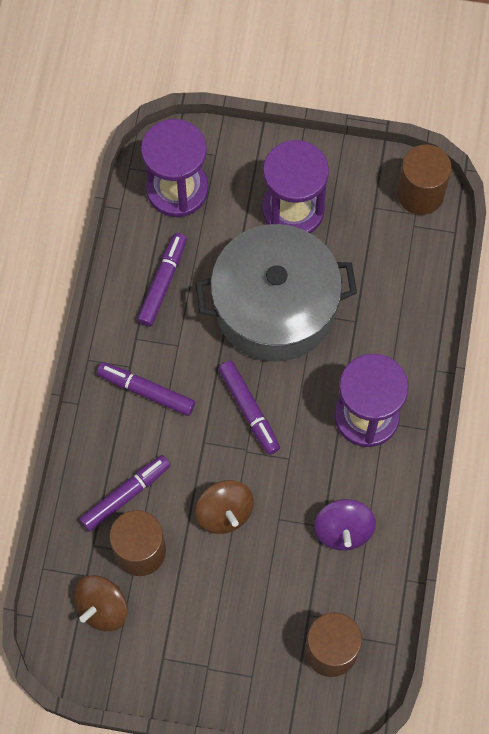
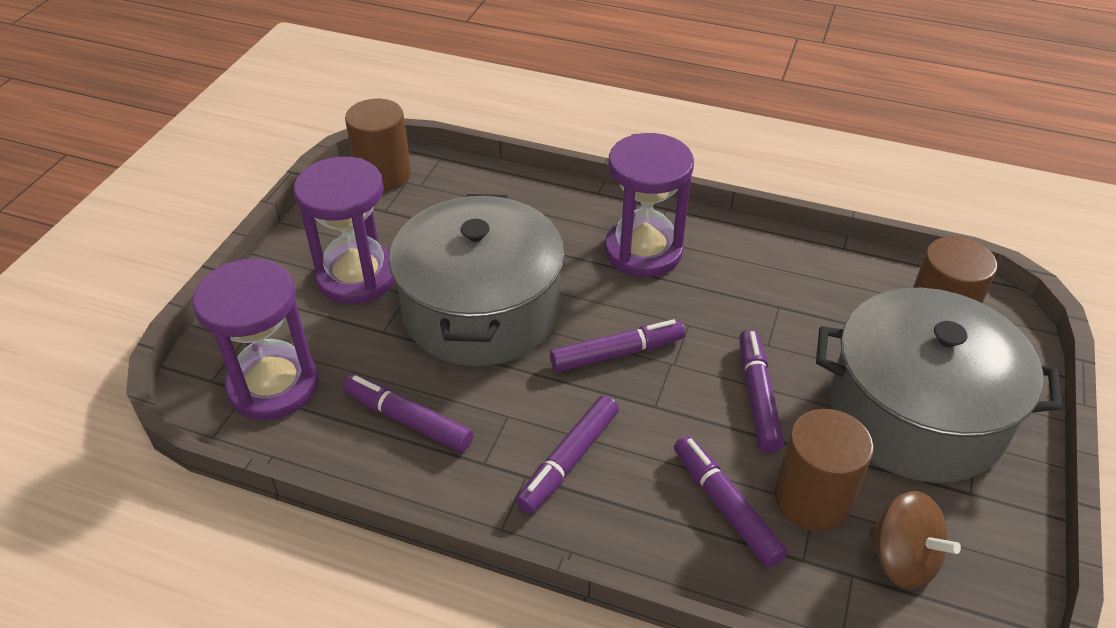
camera: 80 degrees left, 25 degrees down
(224, 512) = (757, 396): brown spinning top -> purple marker
(228, 626) = (916, 414): none -> grey pot
(343, 530) = (784, 289): purple spinning top -> none

